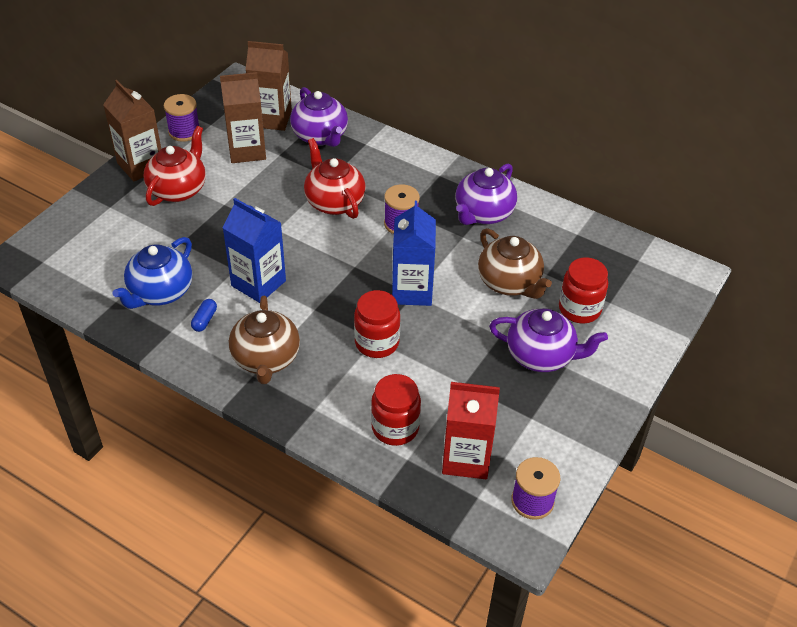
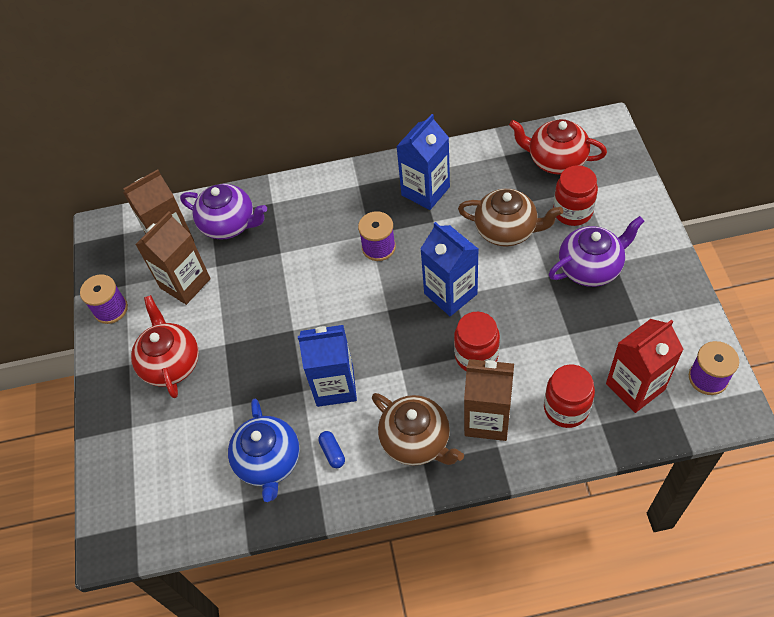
camera: 35 degrees left, 10 degrees up
(141, 165) = (111, 369): brown carton -> brown carton (487, 419)
(334, 202) = (308, 270): red teapot -> red teapot (555, 160)
(483, 213) = (425, 191): purple teapot -> blue carton

